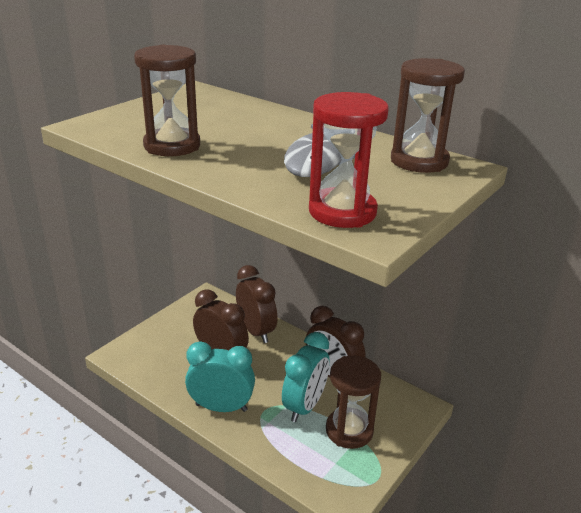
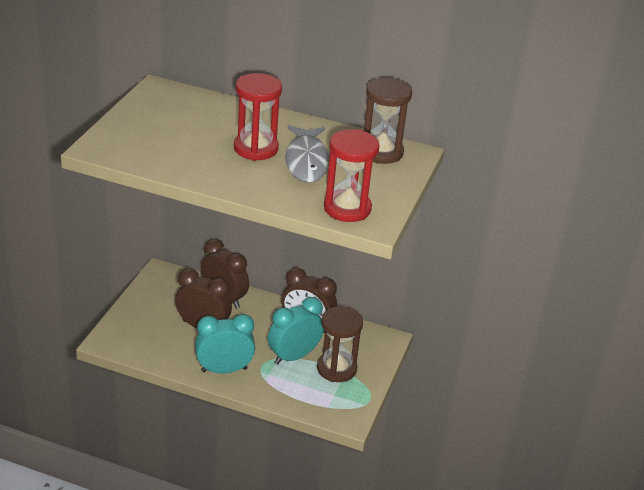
camera: 20 degrees left, 5 degrees up
(172, 146) = (188, 162): brown hourglass -> none
(262, 143) = (256, 148): none -> red hourglass
(305, 406) = (293, 356): turquoise clock -> turquoise clock turned 135 degrees counterclockwise

